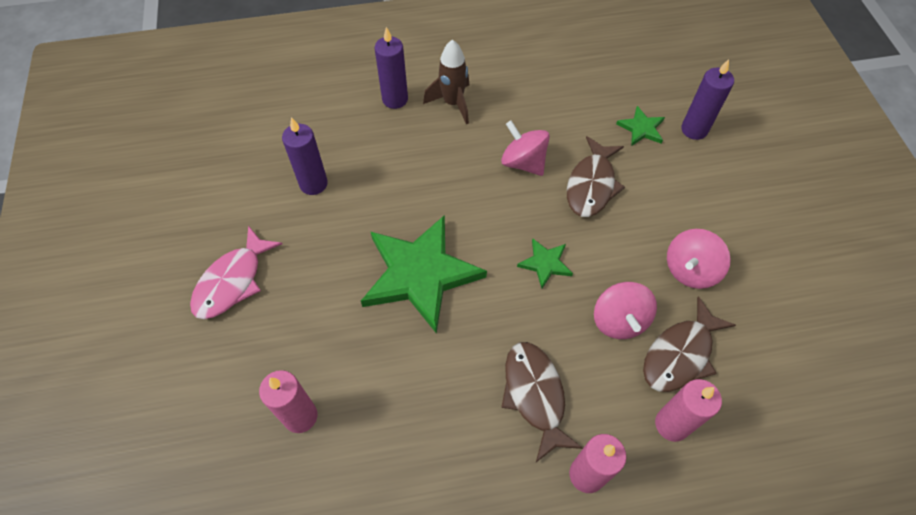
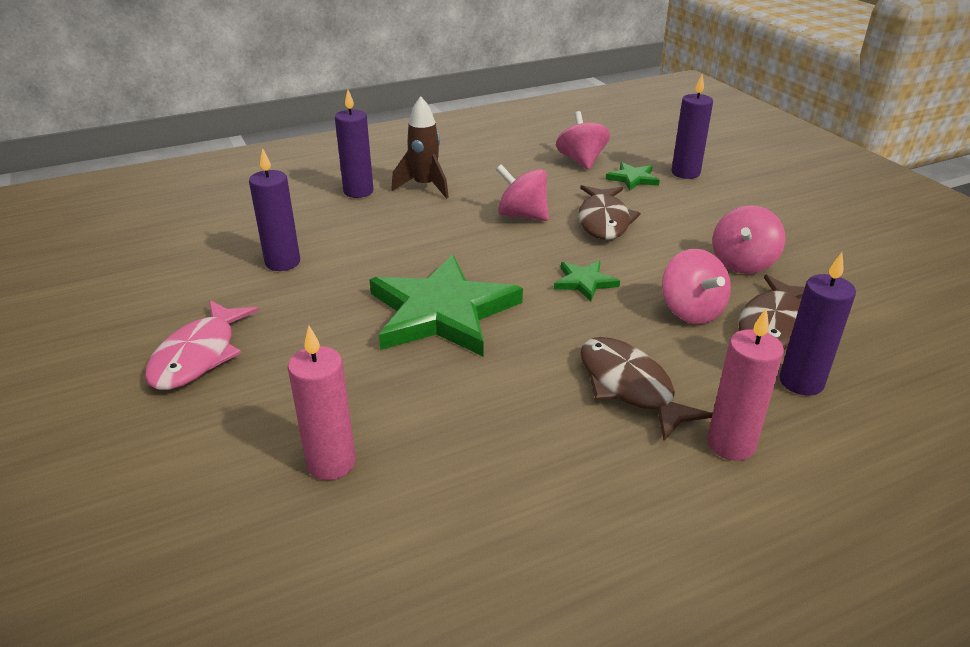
camera: 15 degrees left, 25 degrees down
(604, 92) = (581, 161): none -> pink spinning top
(671, 424) = (801, 382): pink candle -> purple candle

